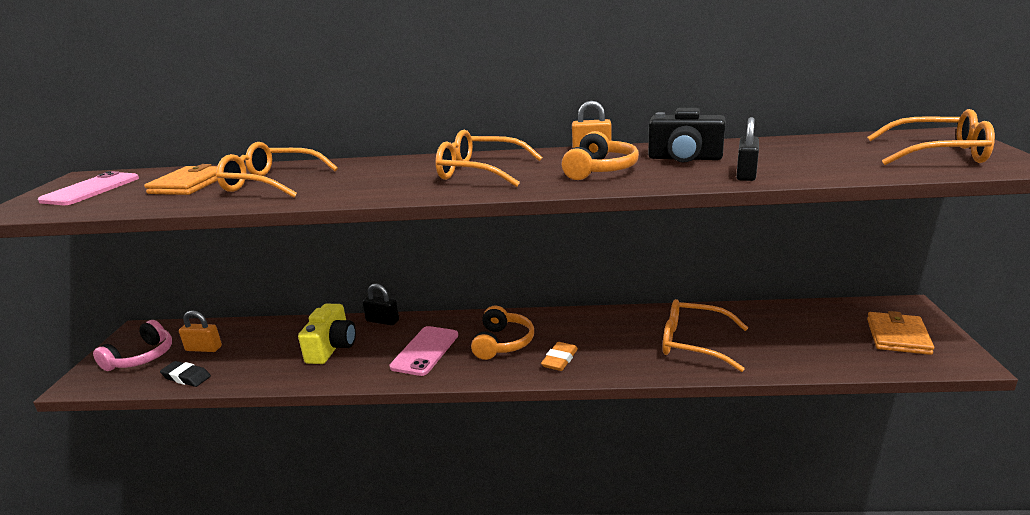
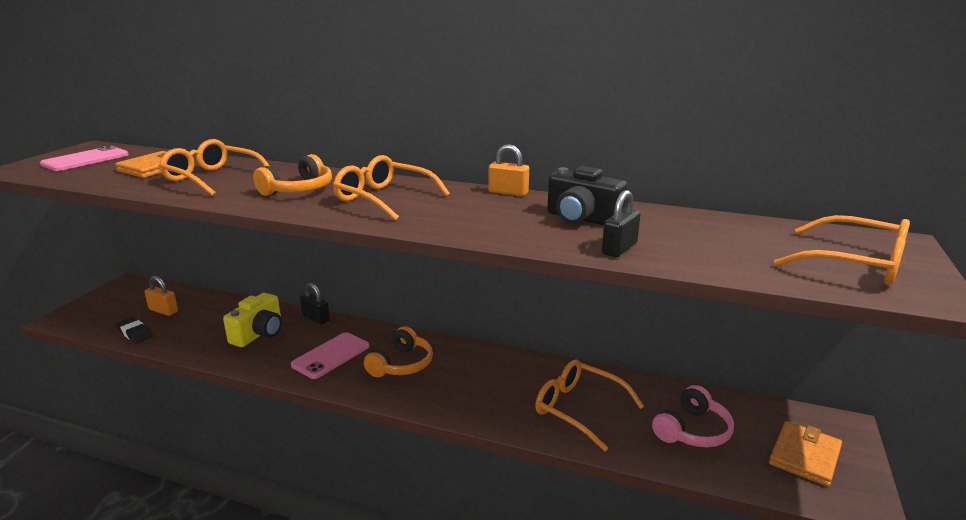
camera: 15 degrees right, 0 degrees up
(141, 357) = (115, 307): pink headphones -> pink headphones (692, 430)
(560, 360) = (440, 394): orange eraser -> none
(600, 170) = (488, 217): orange headphones -> orange headphones (299, 190)

